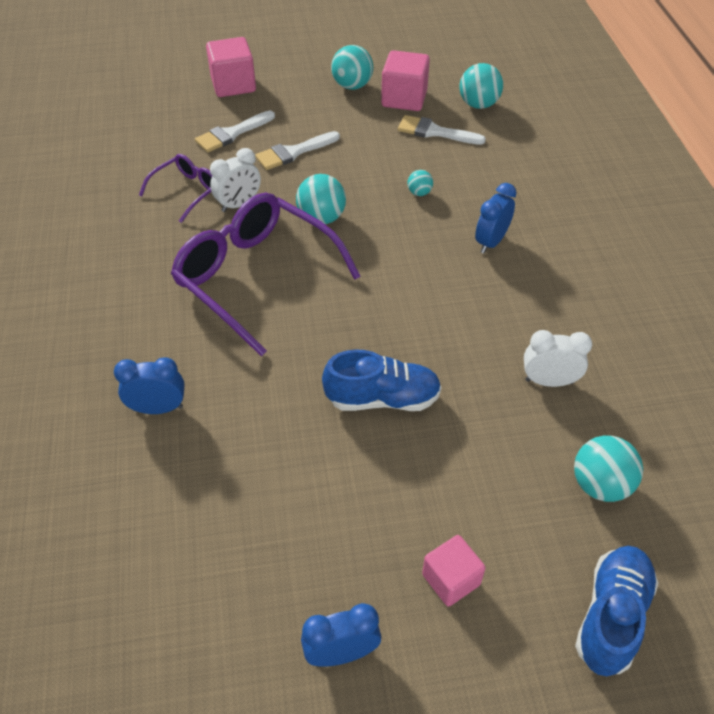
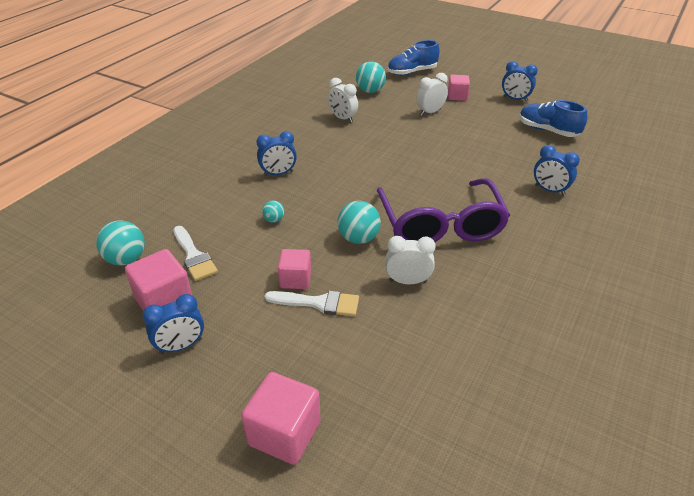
camera: 140 degrees left, 10 degrees down
(187, 191) = (441, 317): purple glasses -> none
(231, 134) = (350, 358): white brush -> none
(332, 158) = (295, 279): none -> pink cube
(352, 86) = (181, 346): turquoise ball -> blue clock
(382, 398) = (426, 145): blue shoe -> blue shoe (547, 130)
(449, 488) = (430, 112): none -> white clock

